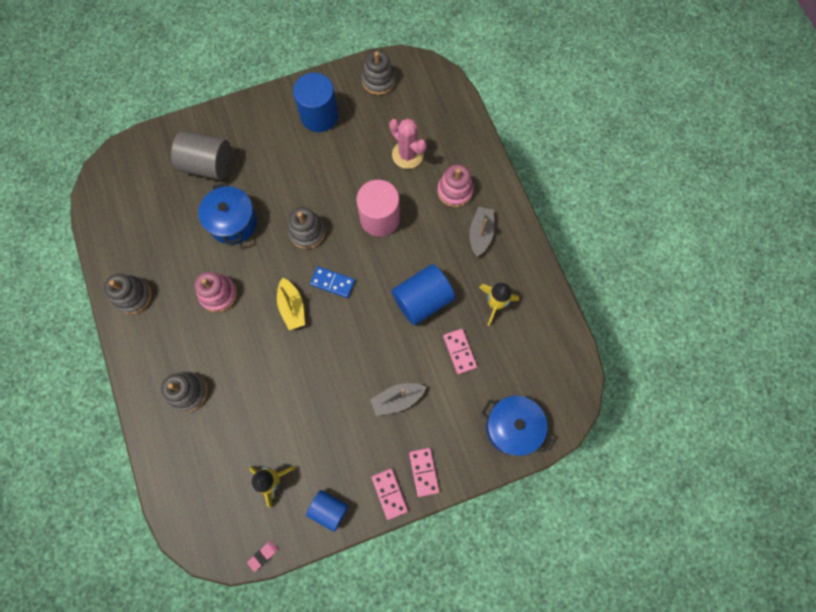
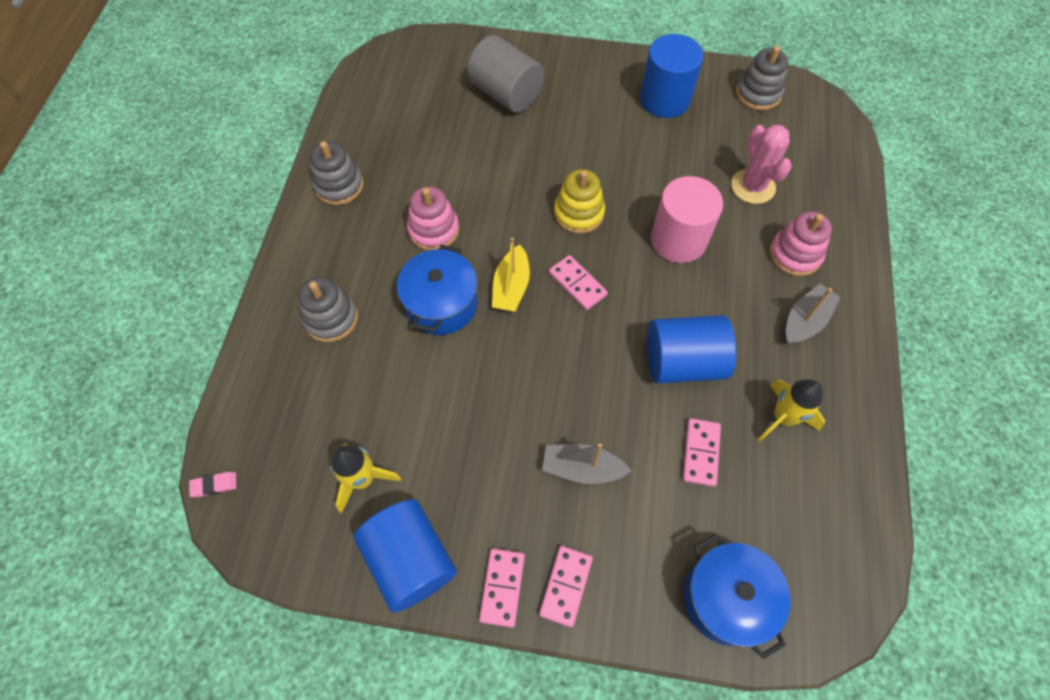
camera: 30 degrees right, 10 degrees down
(233, 222) = (498, 163): blue pot -> blue pot (441, 304)
(263, 555) = (292, 569): pink eraser -> pink eraser (214, 485)
(307, 232) = (578, 213): grey stacking toy -> yellow stacking toy
(329, 509) = (410, 560): blue cylinder -> blue cylinder, size x1.62
(333, 282) = (577, 284): blue domino -> pink domino

